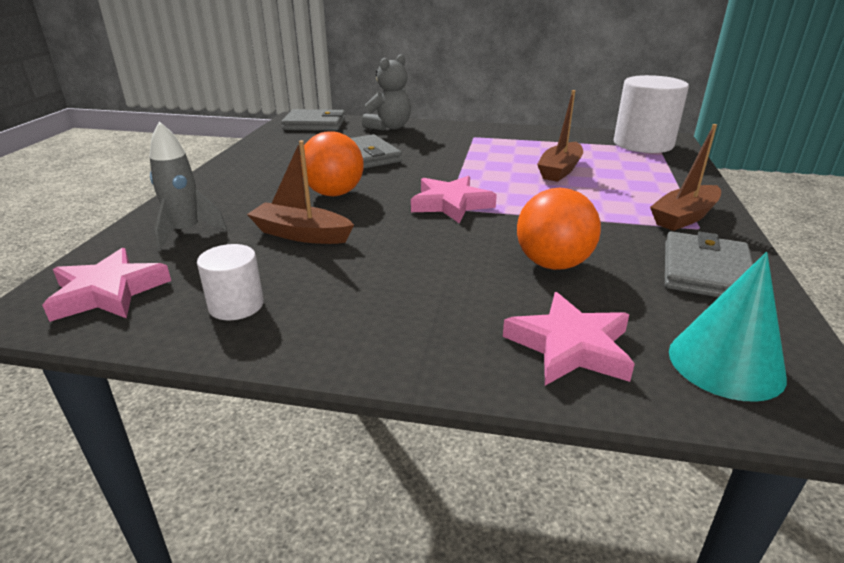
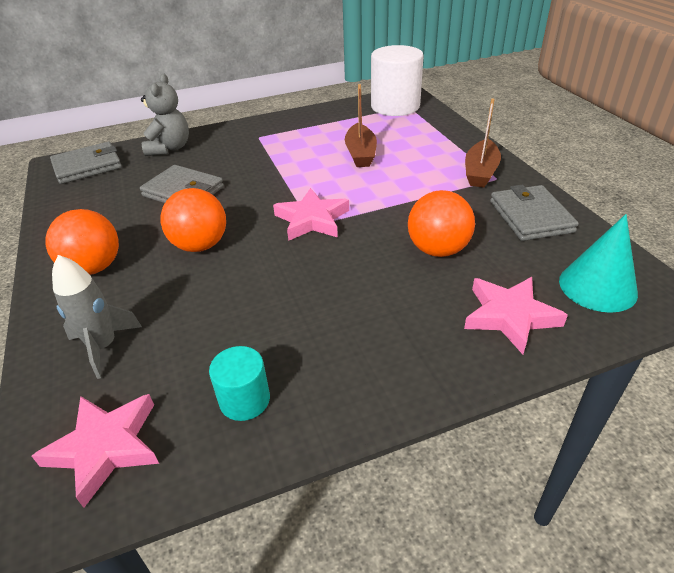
camera: 30 degrees left, 10 degrees up
(236, 305) = (244, 400): white cylinder -> turquoise cylinder
(241, 184) = (94, 267): none -> orange ball
(301, 234) = (220, 302): brown boat -> none

